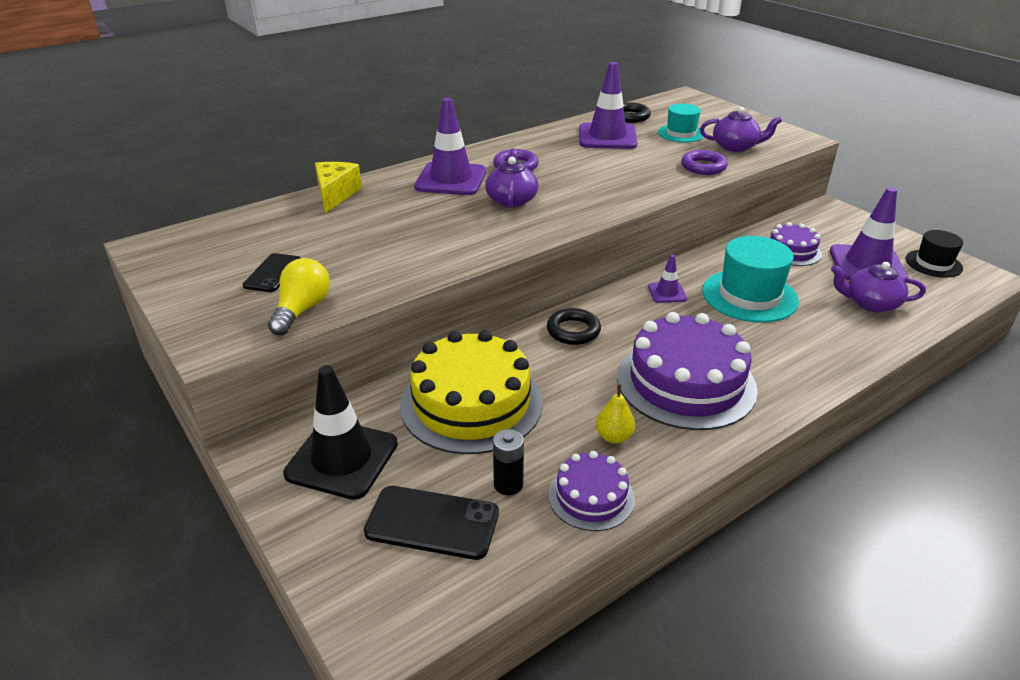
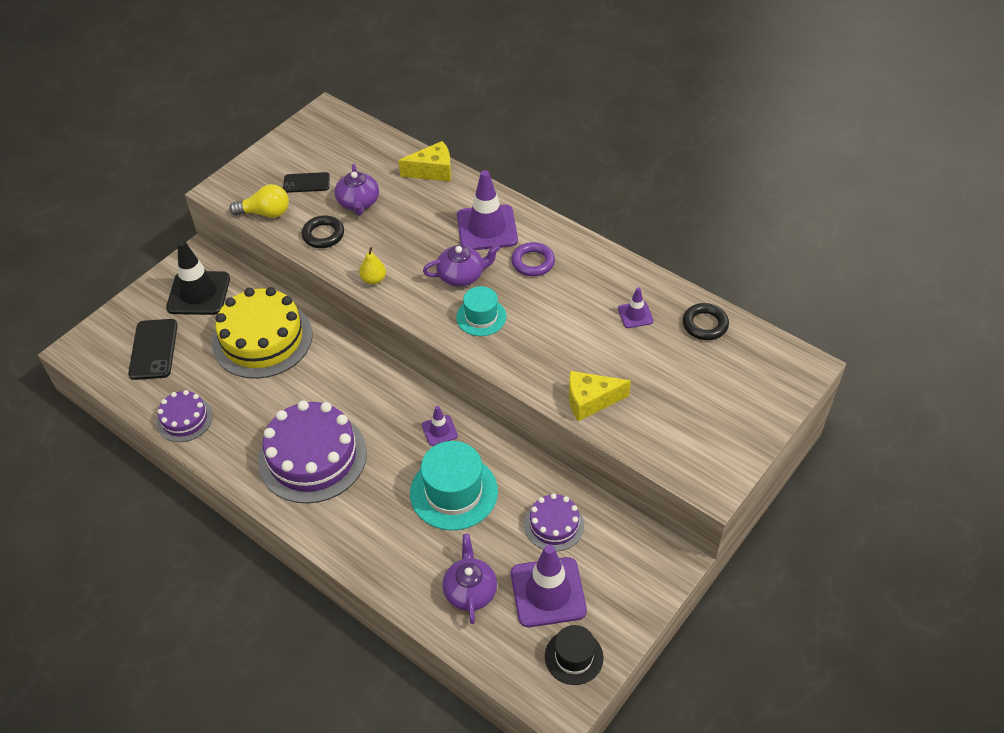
camera: 75 degrees right, 15 degrees up
(508, 484) = (189, 376): black battery -> none
(573, 331) = (363, 377): black ring -> black ring (323, 235)
(607, 137) = (635, 315): purple traffic cone -> purple traffic cone, size x0.49
(614, 437) = (242, 422): yellow pear -> yellow pear (373, 279)
(681, 133) = (675, 374): turquoise hat -> turquoise hat (481, 317)
(703, 167) = (590, 401): purple ring -> yellow cheese
(735, 147) = (658, 425): purple teapot -> purple teapot (358, 202)

